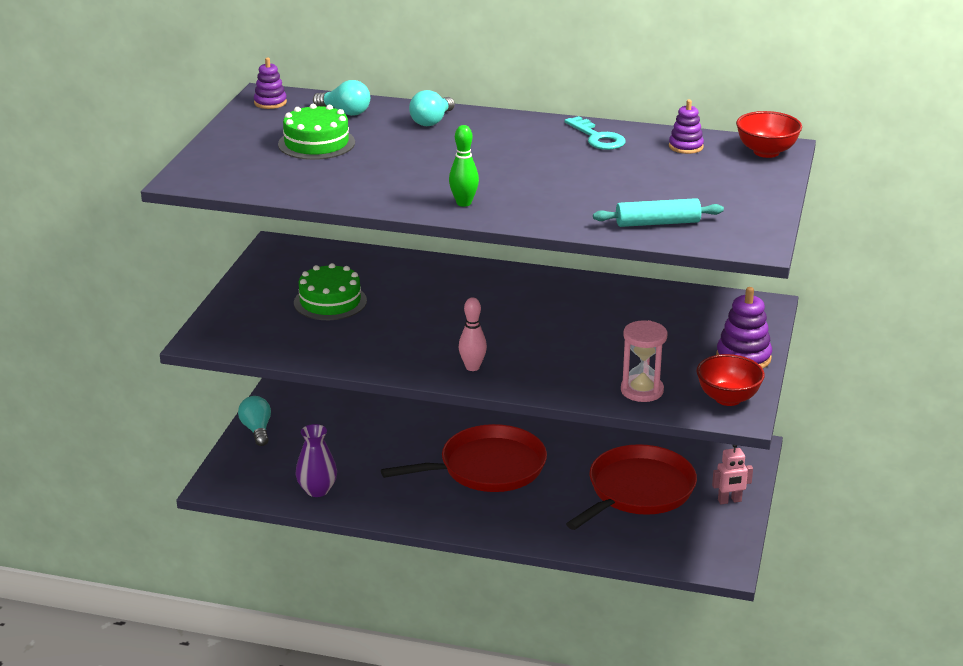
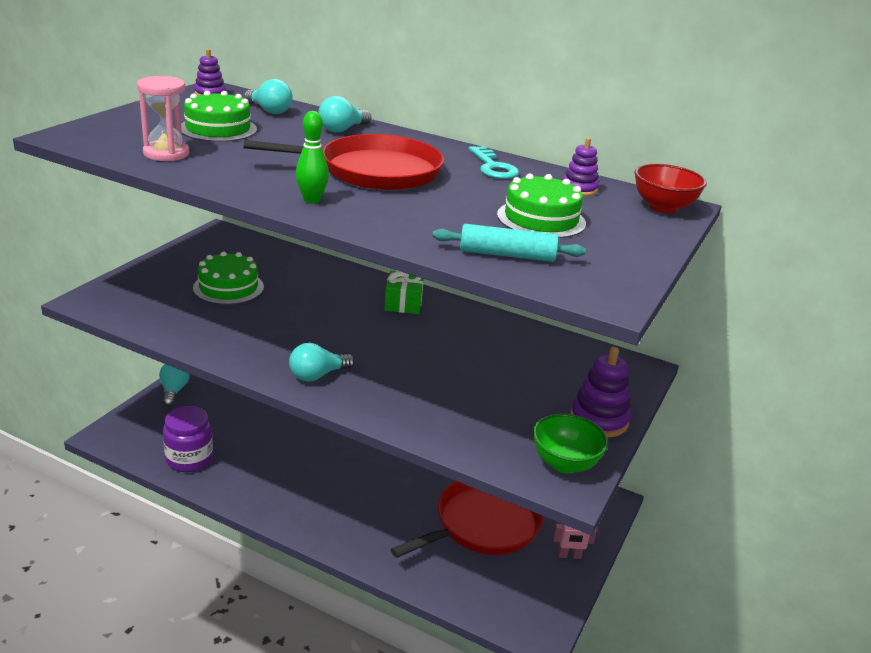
camera: 10 degrees right, 0 degrees up
(317, 490) = (189, 459): purple vase -> purple jar
(472, 367) = (317, 375): pink bowling pin -> turquoise light bulb
(487, 467) = (352, 469): red pan -> red pan (373, 171)
(512, 285) = (403, 303): none -> green gift
(642, 391) = (476, 435): pink hourglass -> pink hourglass (166, 153)
(668, 184) = (541, 219): none -> green cake
(728, 398) = (564, 463): red bowl -> green bowl

